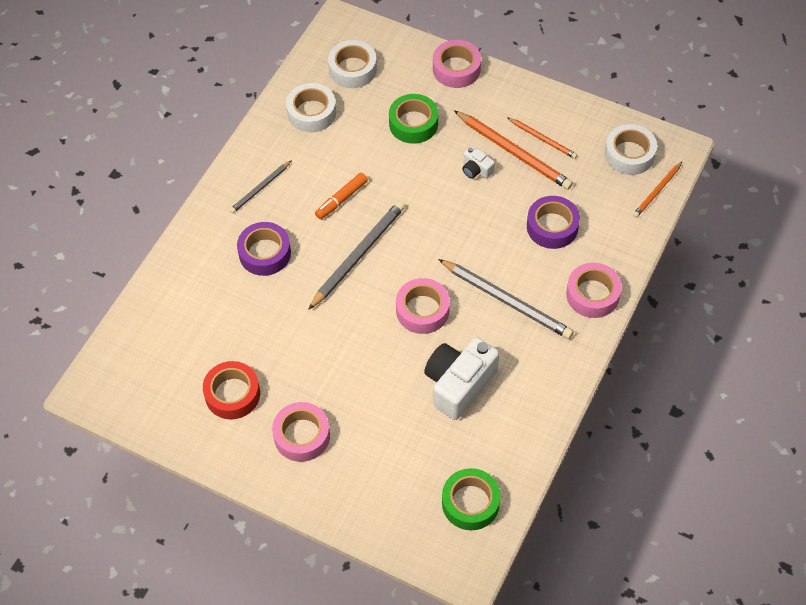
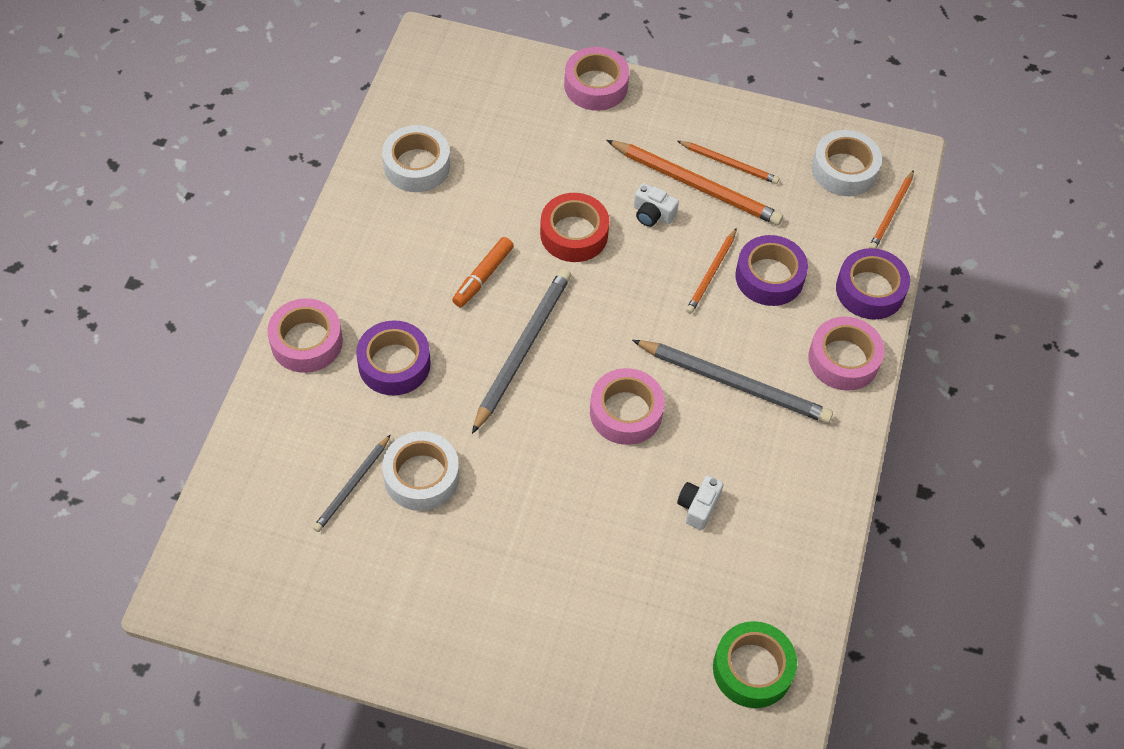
camera: 15 degrees left, 0 degrees up
(232, 394) = (391, 568): red tape -> red tape (574, 234)
(260, 188) = (369, 276): grey pencil -> grey pencil (352, 485)
(302, 436) = (501, 611): pink tape -> pink tape (306, 342)
(352, 69) = (459, 102): white tape -> white tape (421, 476)
(413, 123) = (556, 164): green tape -> none
(459, 384) = (698, 506): white camera -> white camera, size x0.47
(509, 218) = (711, 273): none -> orange pencil
(626, 246) = (870, 290): none -> purple tape

